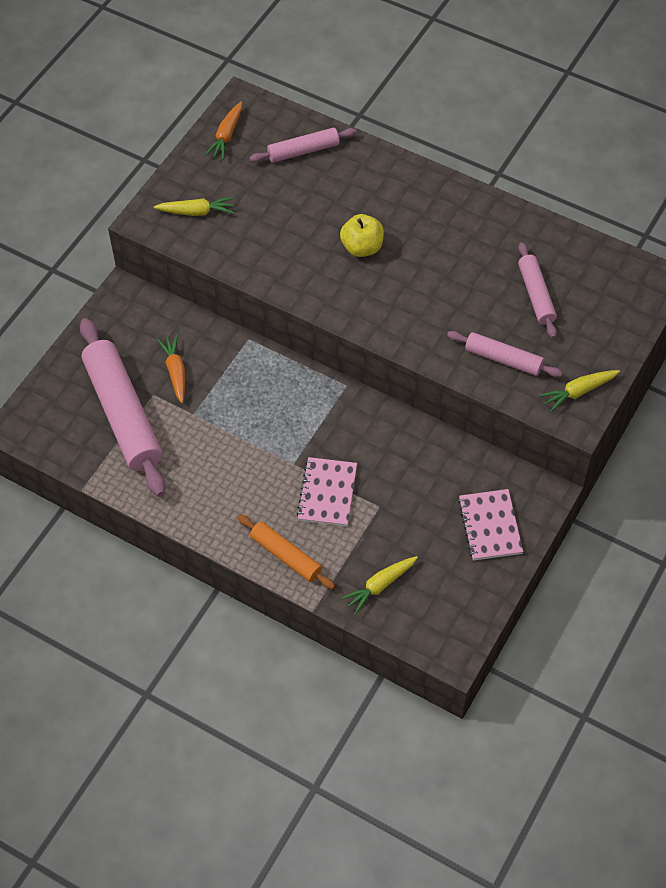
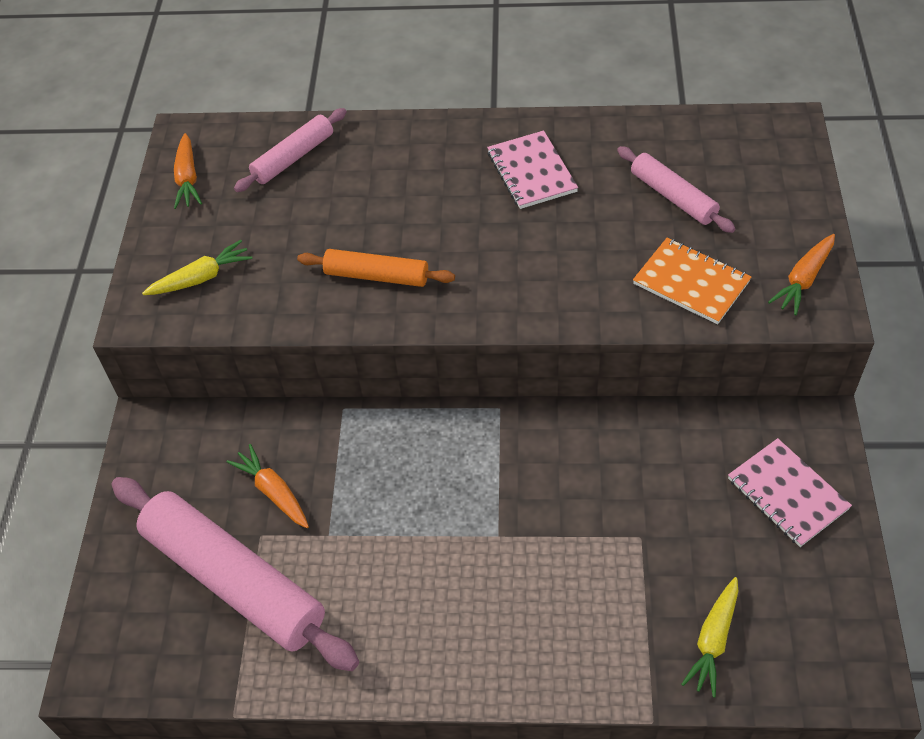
camera: 25 degrees left, 5 degrees down
(286, 556) = (568, 663): orange rolling pin -> orange rolling pin (377, 276)
(327, 493) = (565, 552): pink notebook -> pink notebook (531, 172)
(362, 247) = (435, 232): yellow apple -> none
(503, 359) = (691, 283): pink rolling pin -> orange notebook
(578, 392) = (803, 280): yellow carrot -> orange carrot

